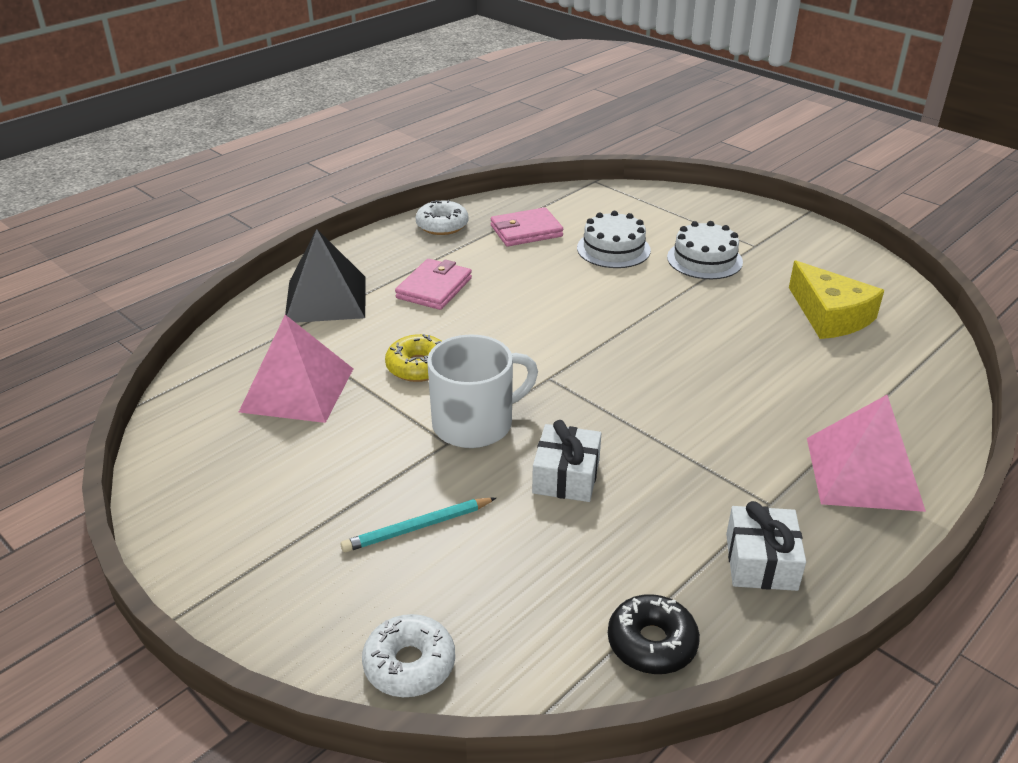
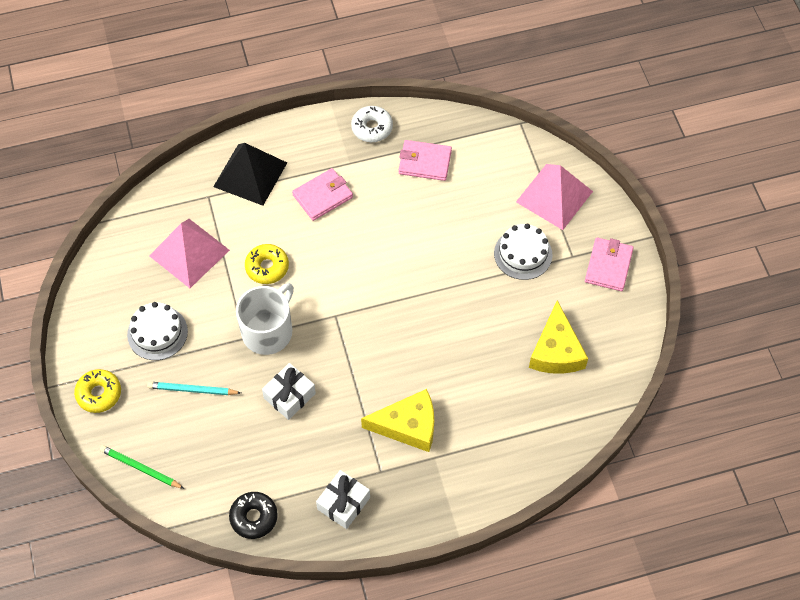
camera: 30 degrees right, 25 degrees up
(263, 595) = (99, 394): none -> yellow donut
(409, 664) = (141, 468): white donut -> green pencil
(475, 424) = (268, 331): white mug -> white mug turned 60 degrees counterclockwise
(613, 249) = (469, 212): white cake -> white cake (157, 333)
(750, 442) = (408, 426): none -> yellow cheese
(798, 240) = (608, 266): none -> pink wallet
(863, 473) = (450, 480): pink pyramid -> pink pyramid (554, 196)

